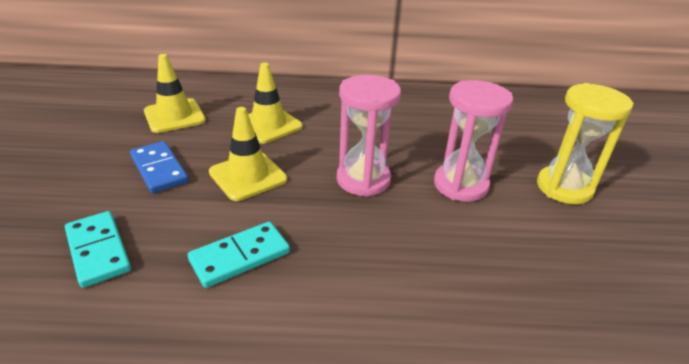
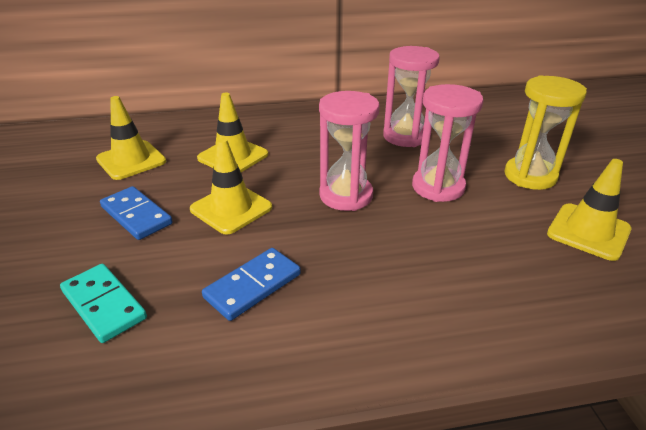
camera: 10 degrees left, 0 degrees up
(240, 257) = (253, 286): turquoise domino -> blue domino
(445, 128) = (405, 136): none -> pink hourglass
(610, 258) = (588, 232): none -> yellow traffic cone

